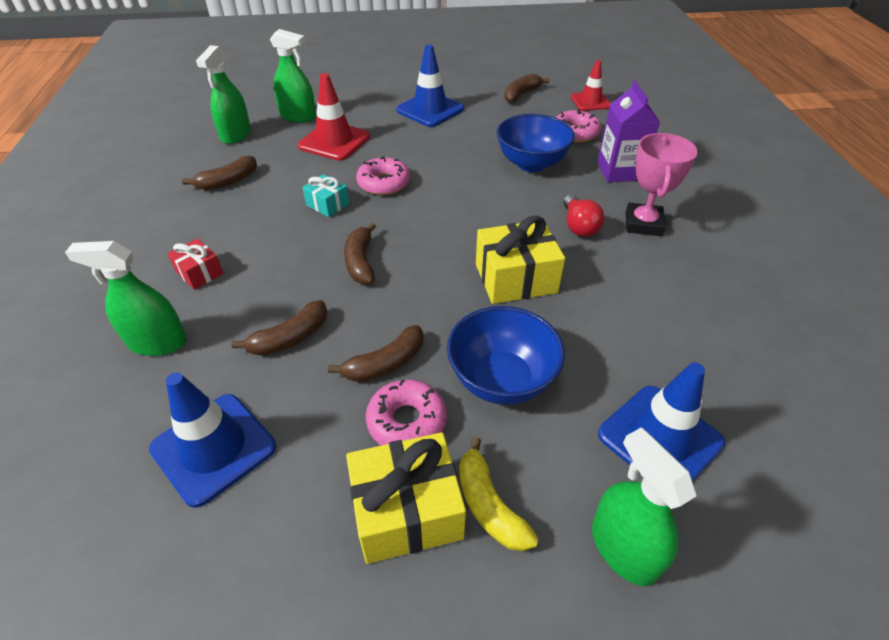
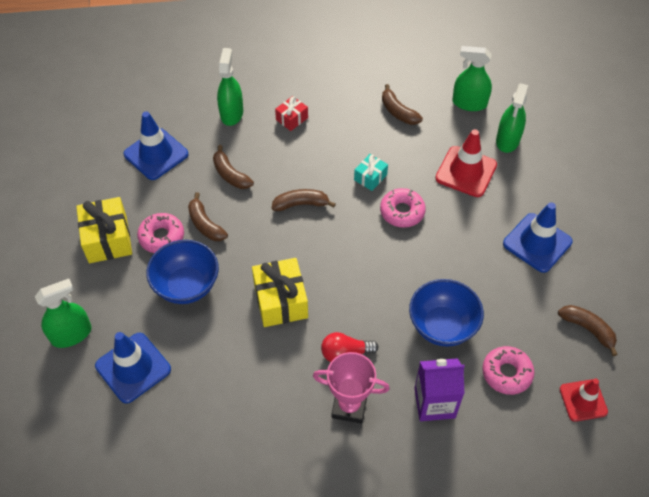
camera: 90 degrees right, 10 degrees up
(489, 505) = (105, 275): yellow banana -> none

